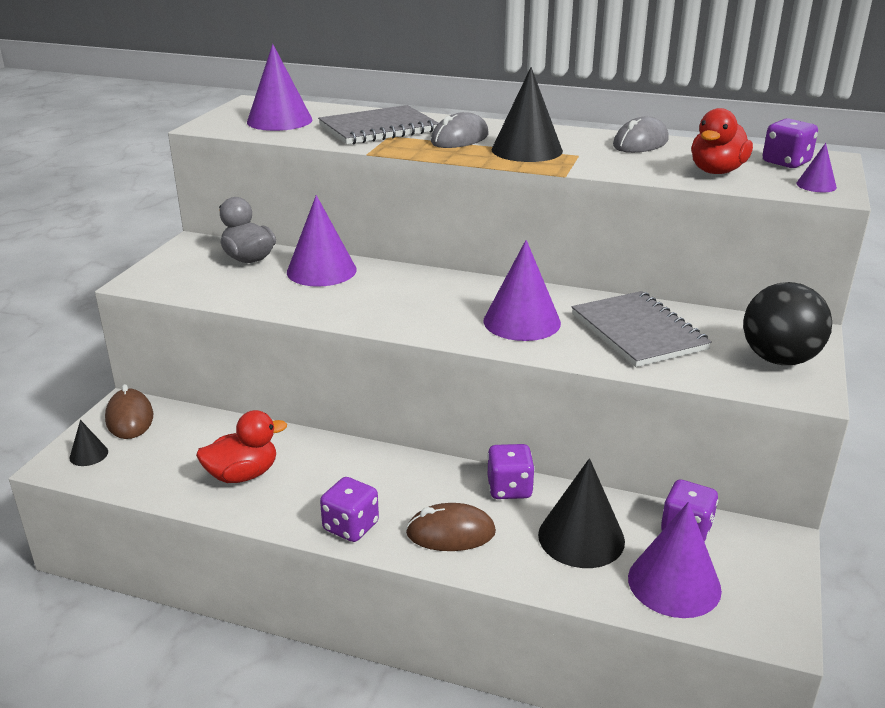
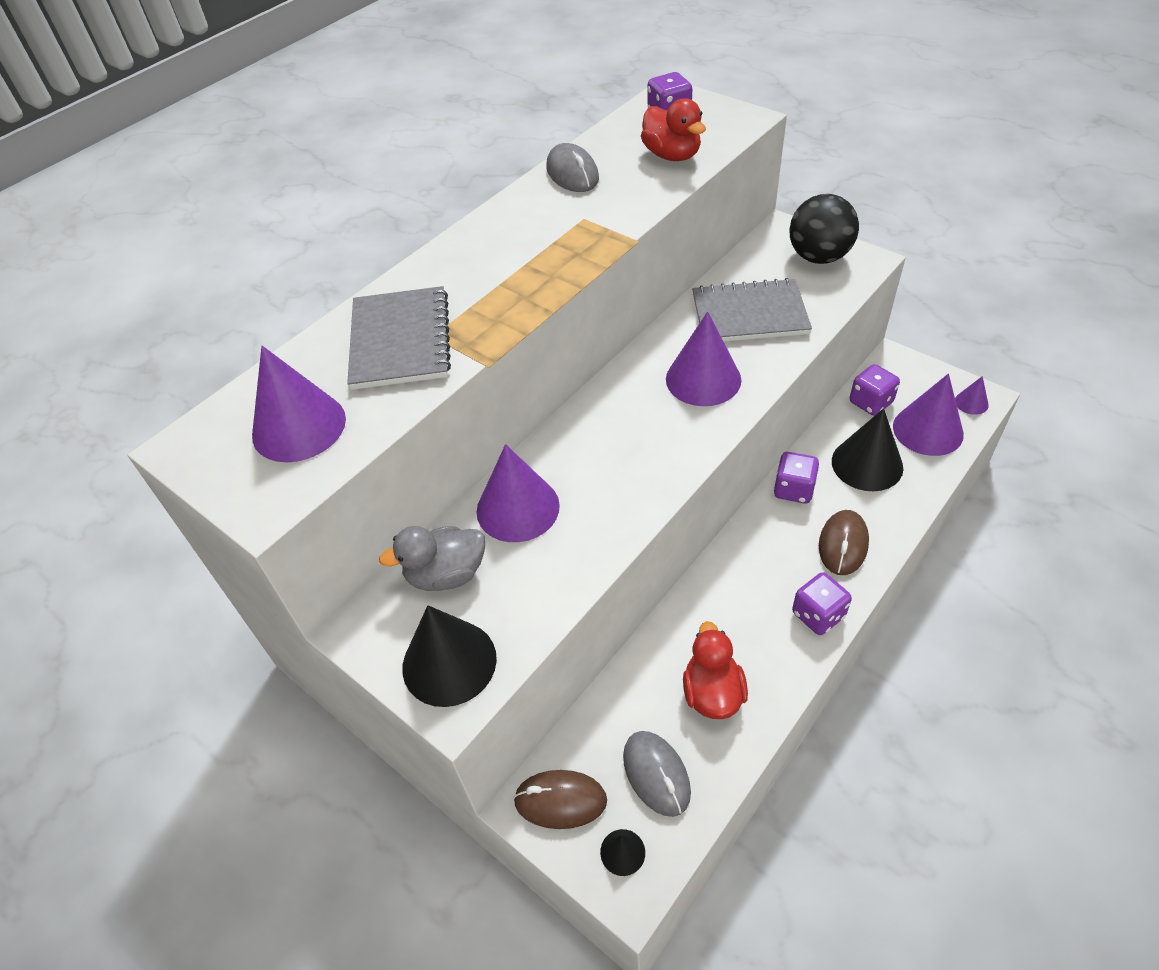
camera: 65 degrees left, 20 degrees up
(459, 138) = (481, 284): grey mouse -> grey mouse (656, 774)
(527, 150) = (549, 246): black cone -> black cone (449, 662)
(816, 185) = (729, 119): purple cone -> purple cone (971, 403)

